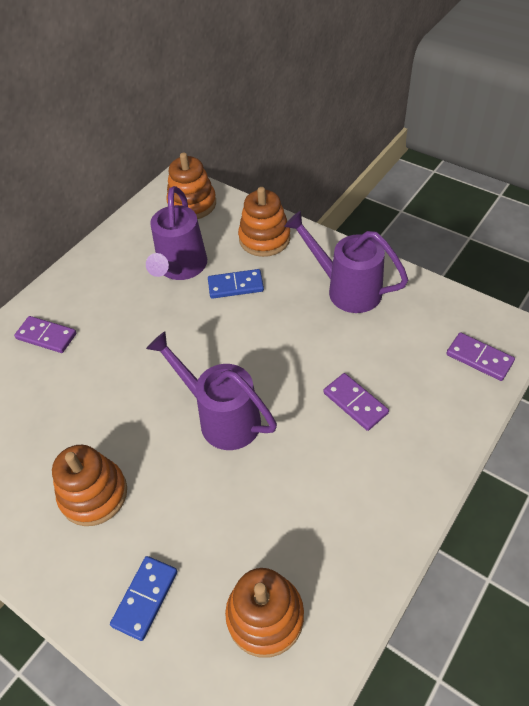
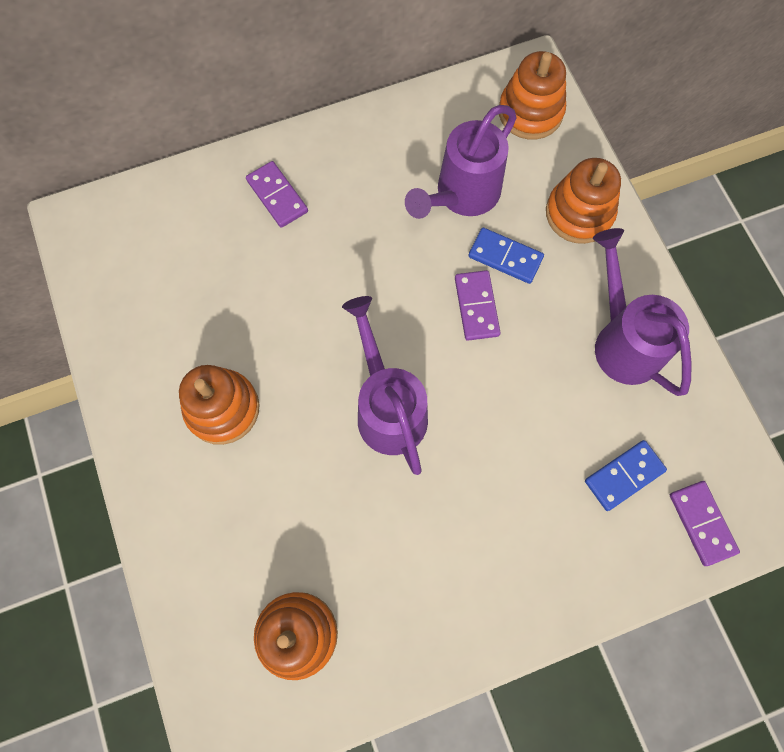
camera: 30 degrees right, 20 degrees up
(145, 598) = (207, 542): blue domino -> blue domino (624, 475)
(355, 403) = (530, 483): purple domino -> purple domino (476, 306)

